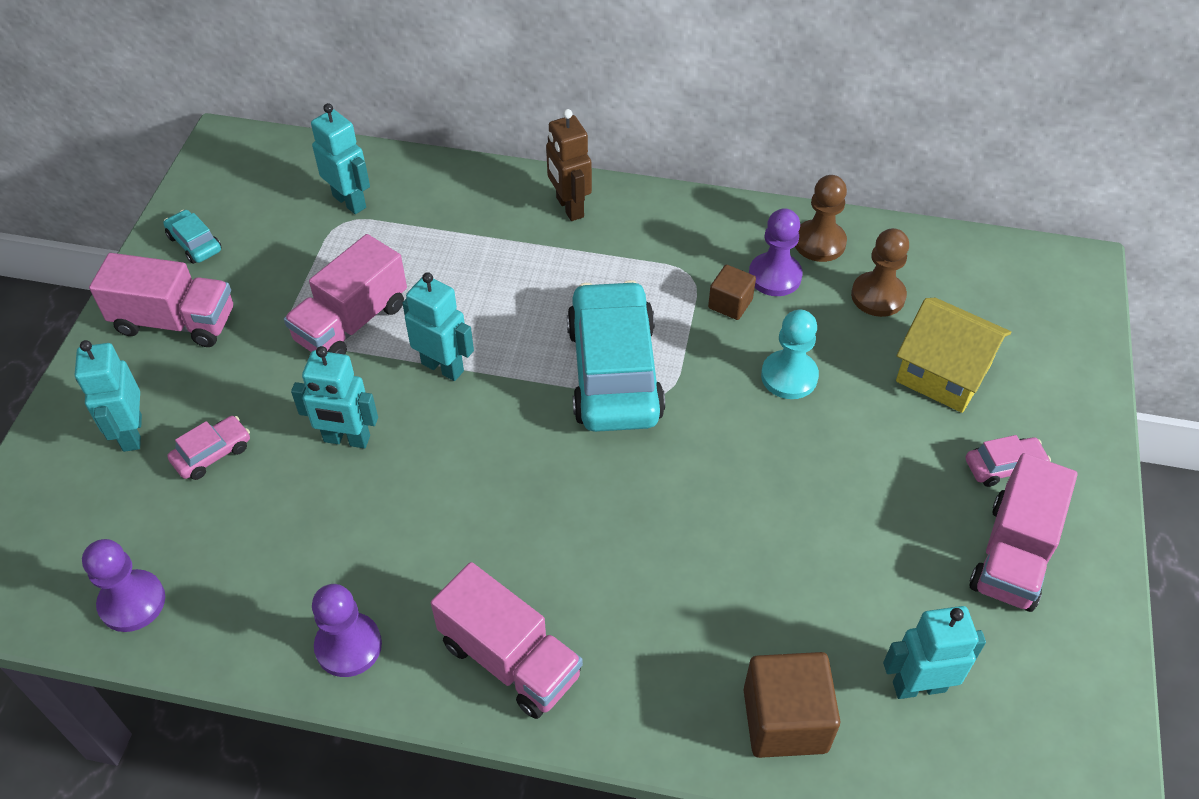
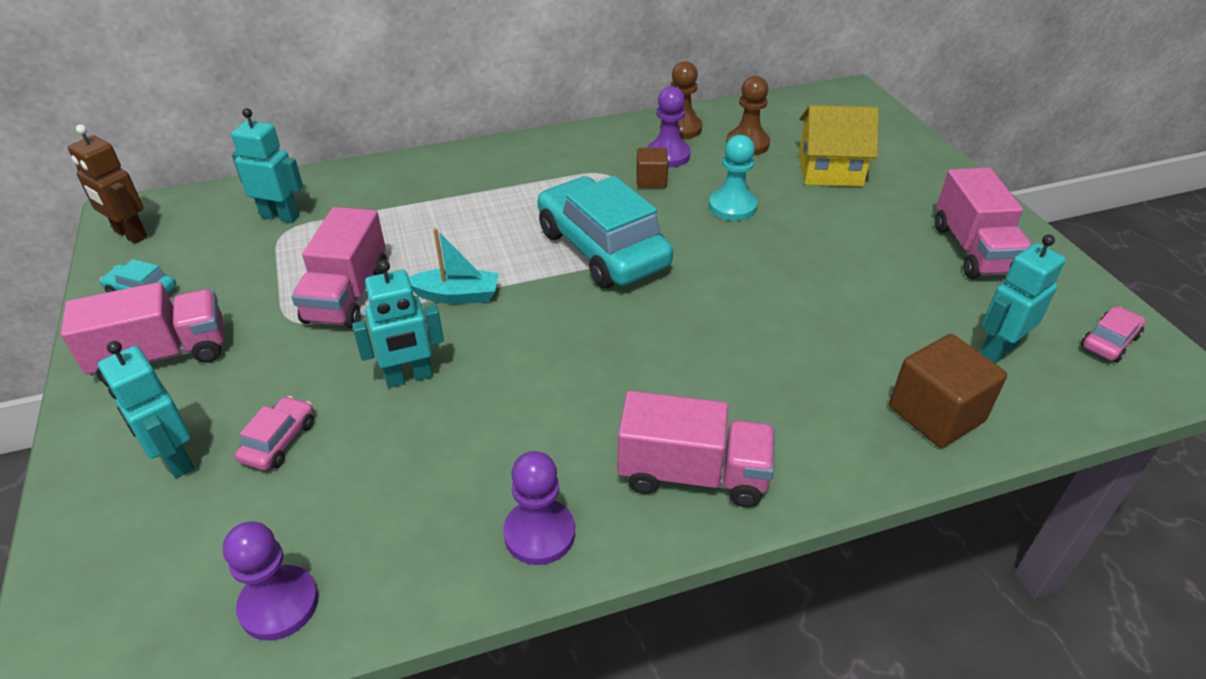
camera: 30 degrees left, 10 degrees down
(443, 367) = (457, 295): turquoise robot -> turquoise boat
(569, 207) = (477, 164): brown robot -> brown robot (130, 234)
(1004, 467) = (918, 205): pink car -> pink car (1109, 341)

